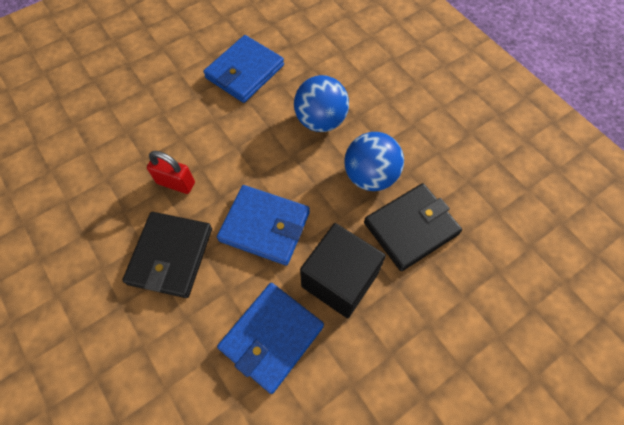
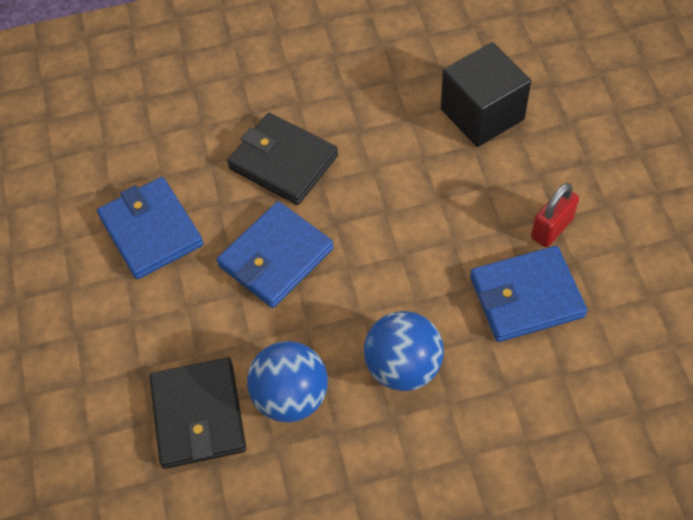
camera: 115 degrees right, 5 degrees down
(176, 183) = (373, 182): red padlock -> red padlock (551, 228)
(245, 72) = (526, 296): blue wallet -> blue wallet turned 75 degrees counterclockwise
(339, 280) = (176, 313): black cube -> black cube (482, 114)

